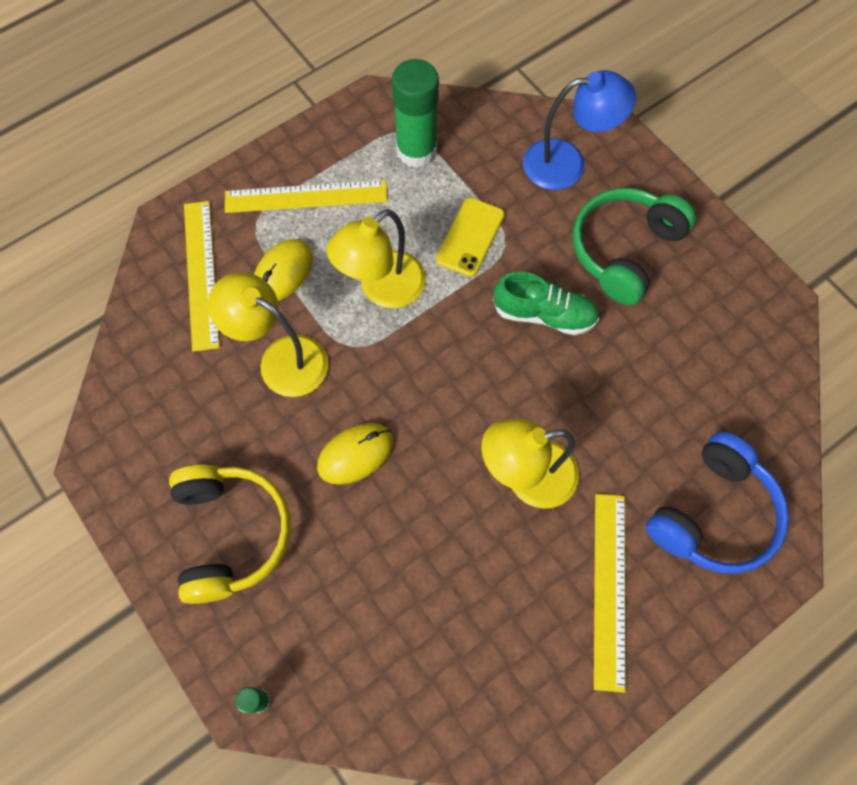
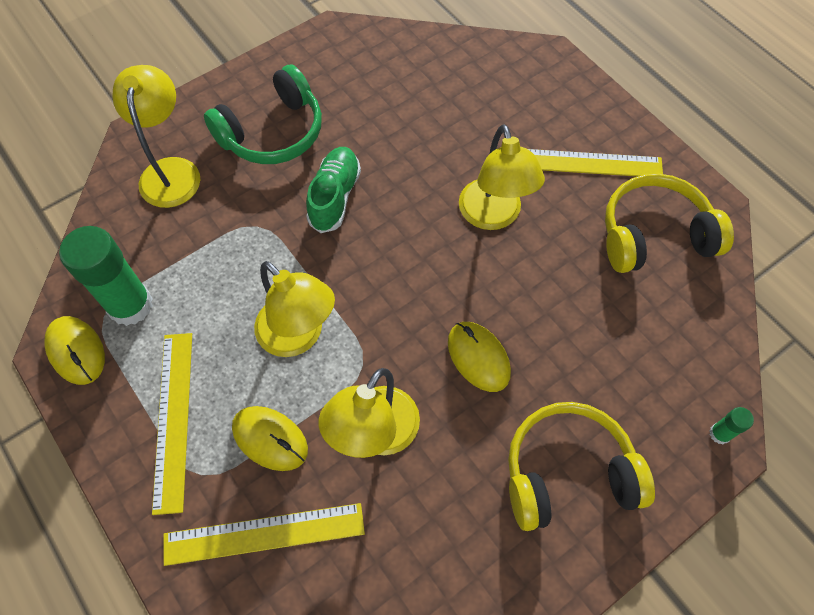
camera: 90 degrees left, 5 degrees down
(372, 117) = (76, 351): none -> yellow mouse
(470, 237) = (245, 256): yellow phone -> none
(507, 665) = (654, 235): none -> yellow headphones
(567, 164) = (171, 171): blue lamp -> yellow lamp
(625, 250) = (273, 132): green headphones -> green headphones turned 75 degrees counterclockwise
(713, 514) = (515, 92): blue headphones -> none

